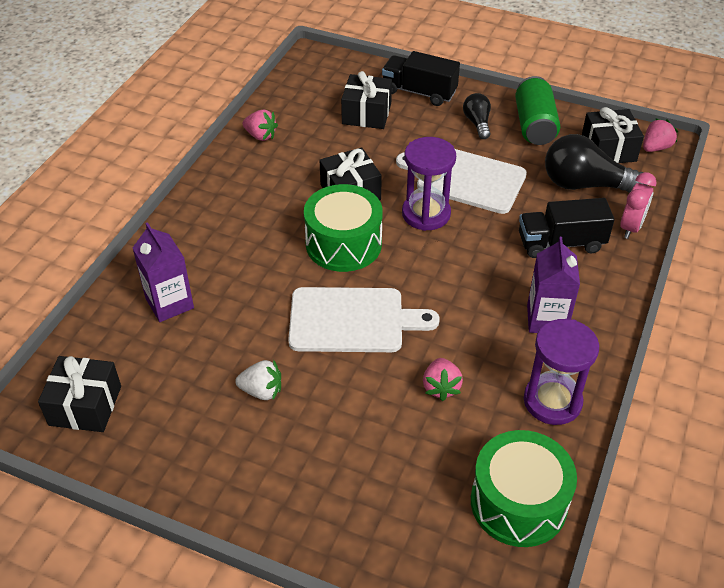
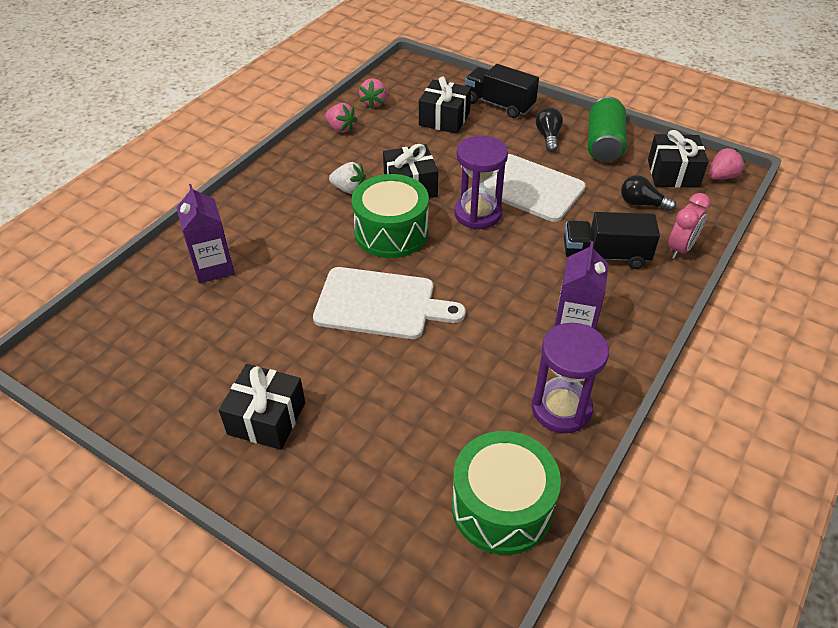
camera: 10 degrees right, 0 degrees up
(85, 405) = (108, 351): black gift -> black gift (267, 418)
(261, 391) = (275, 359): white strawberry -> white strawberry (349, 189)
(441, 387) = (451, 379): pink strawberry -> pink strawberry (374, 102)
(585, 185) = (642, 204): black light bulb -> black light bulb, size x0.55

